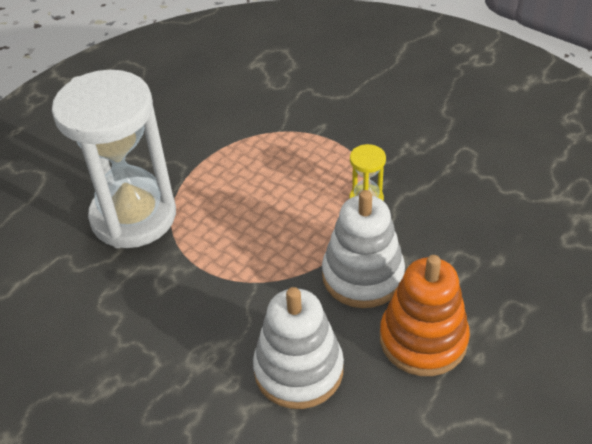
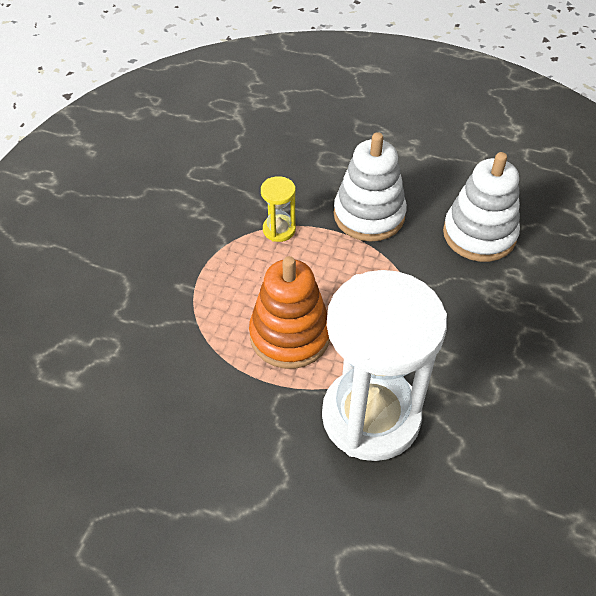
camera: 110 degrees left, 5 degrees up
(423, 339) = (414, 171): orange stacking toy -> orange stacking toy (290, 335)

